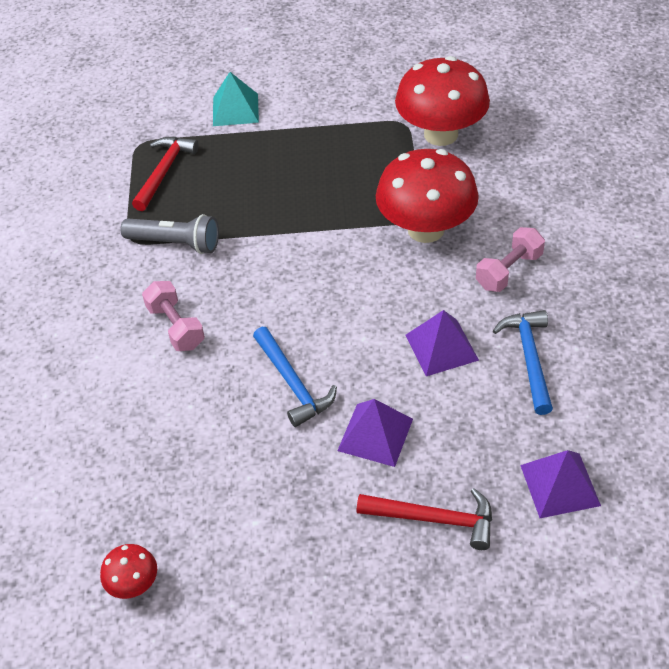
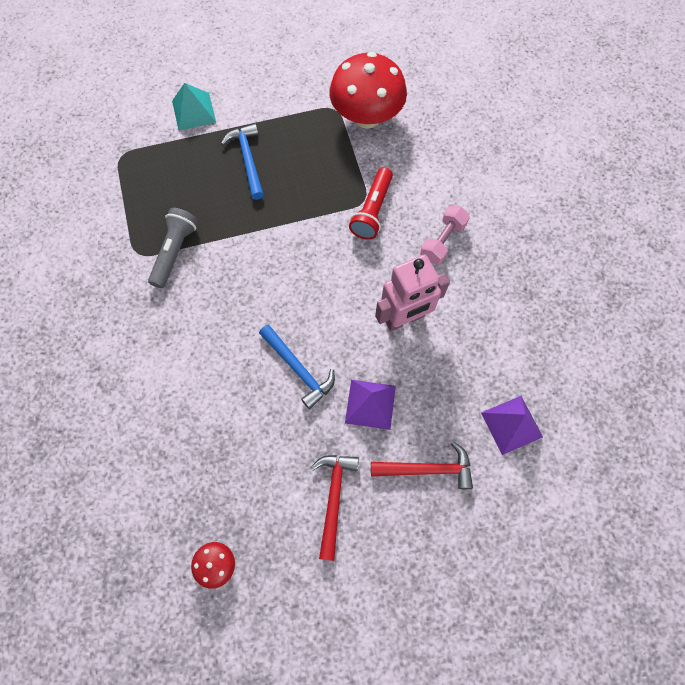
camera: 15 degrees left, 20 degrees up
(164, 172) = (148, 182): red hammer -> red hammer (334, 498)
(175, 243) = (175, 252): grey flashlight -> grey flashlight turned 75 degrees counterclockwise
(176, 327) = (194, 331): pink dumbbell -> none
(426, 229) = (372, 211): red mushroom -> red flashlight
(441, 347) = (404, 318): purple pyramid -> pink robot
(529, 358) = (471, 318): blue hammer -> blue hammer (248, 160)

